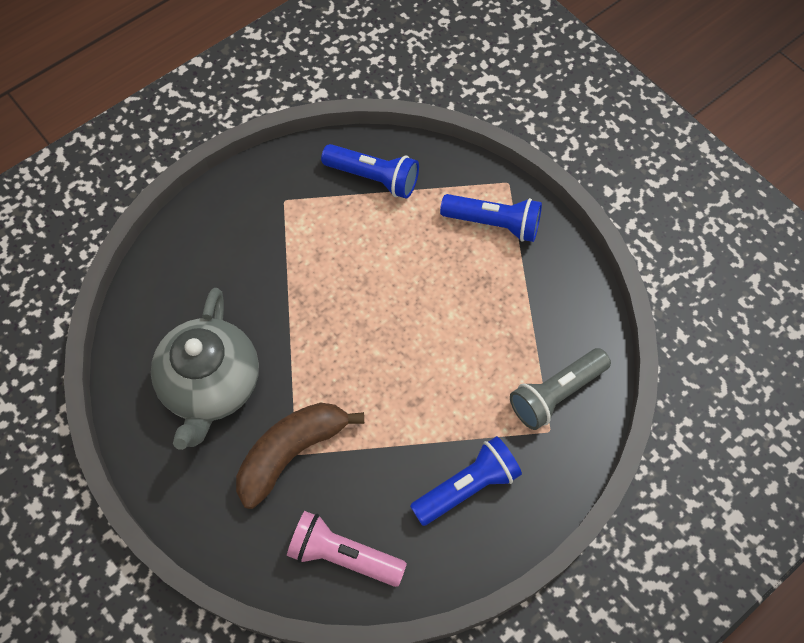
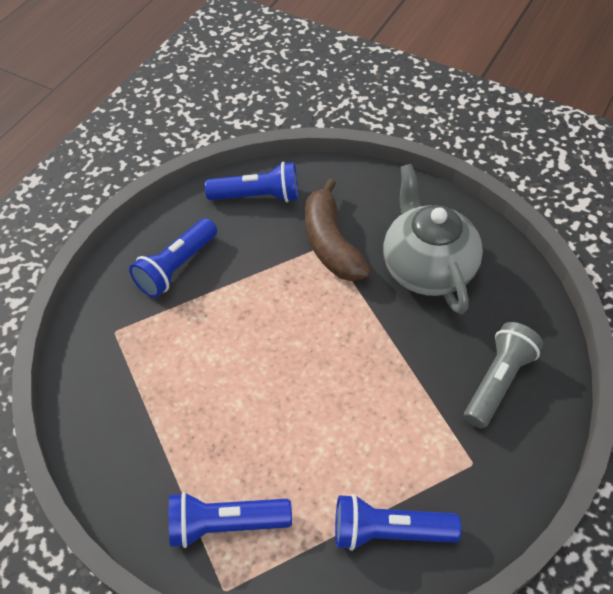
camera: 160 degrees right, 10 degrees down
(291, 453) = (331, 243): brown banana -> brown banana turned 135 degrees clockwise
(343, 555) = (257, 196): pink flashlight -> blue flashlight
(556, 394) = (114, 364): grey flashlight -> grey flashlight (498, 381)

